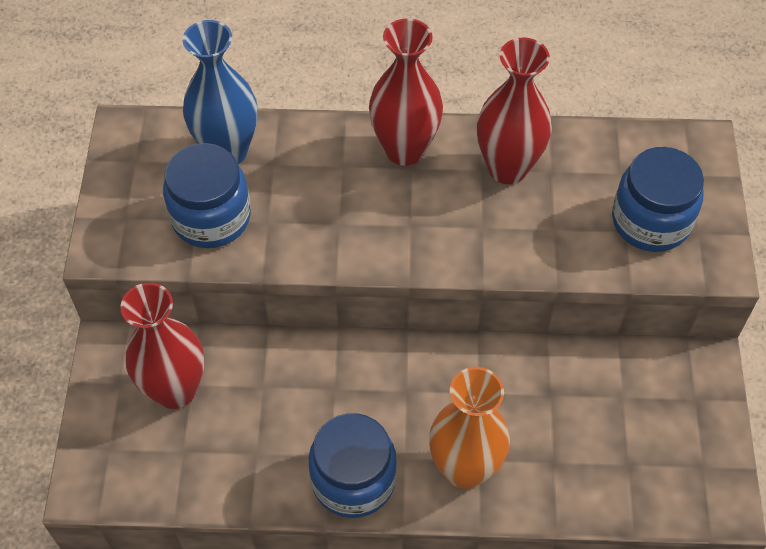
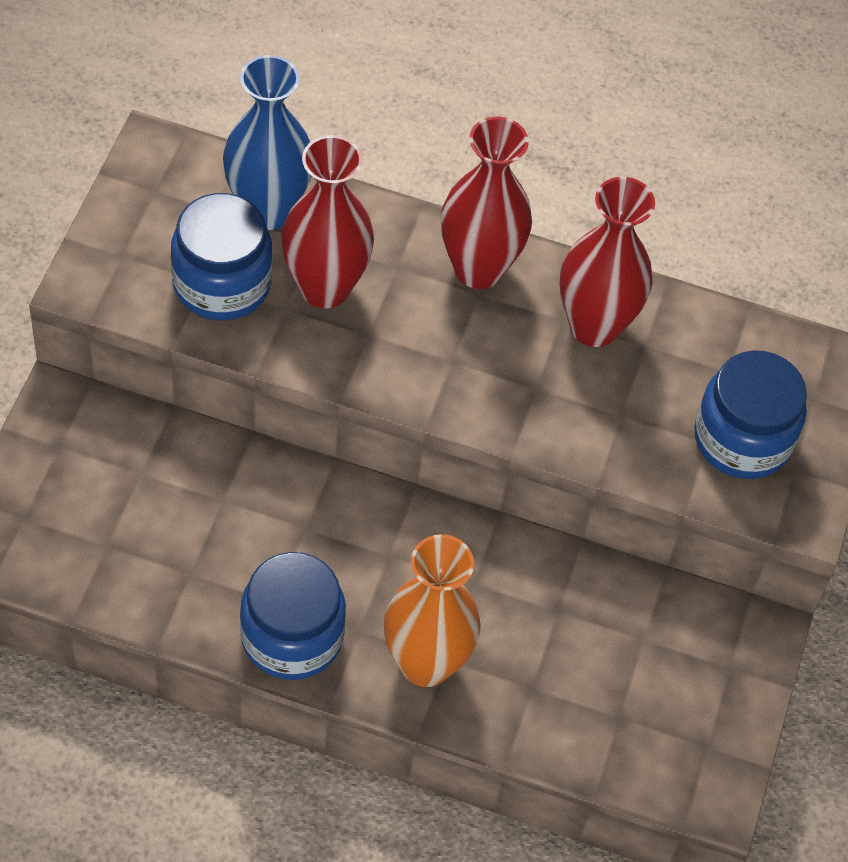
camera: 10 degrees right, 0 degrees up
(175, 390) = (121, 474): red vase -> red vase (324, 288)

